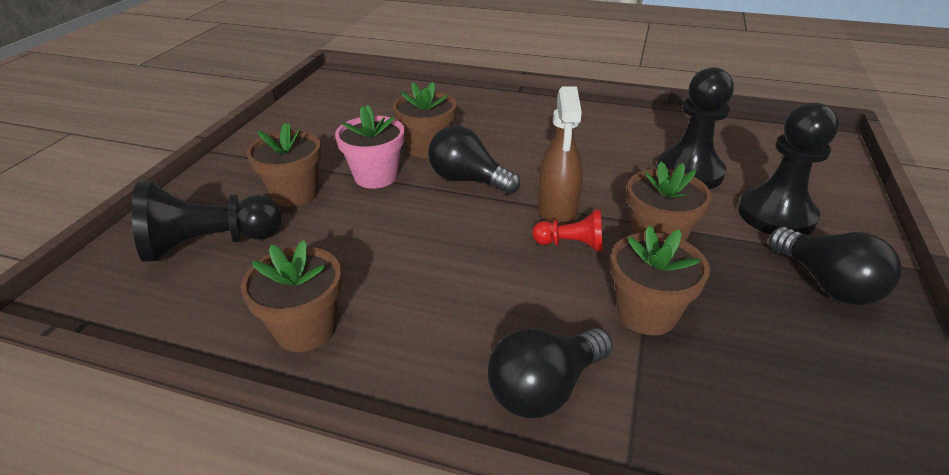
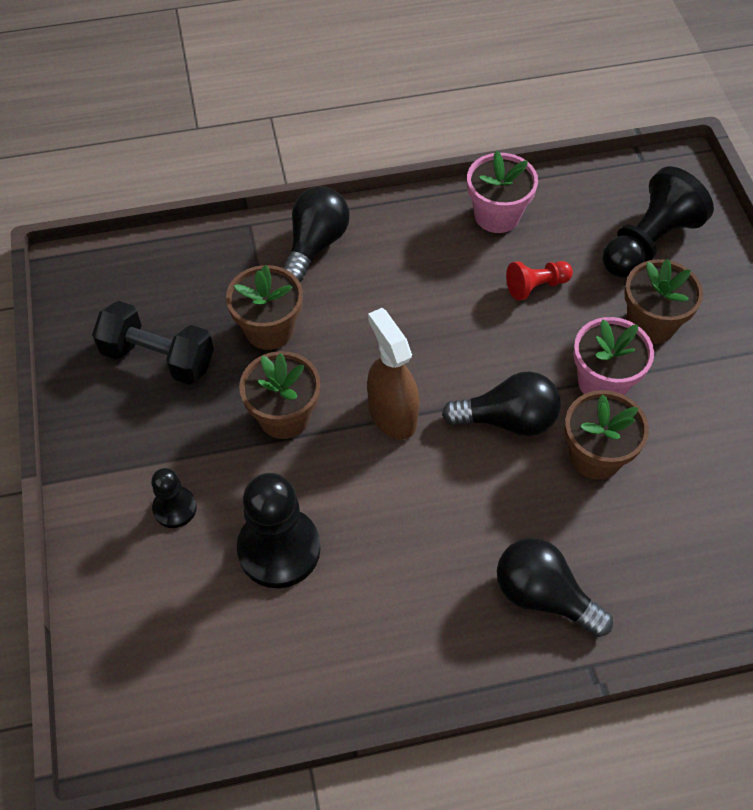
camera: 150 degrees right, 20 degrees up
(306, 329) = (497, 215): brown flower pot -> pink flower pot
(571, 244) = (357, 375): red pawn -> red pawn (536, 286)
(776, 215) = (175, 508): black pawn -> black pawn, size x0.54
(792, 333) = (158, 358): none -> black dumbbell
(826, 283) = (129, 425): black light bulb -> black light bulb (543, 596)

